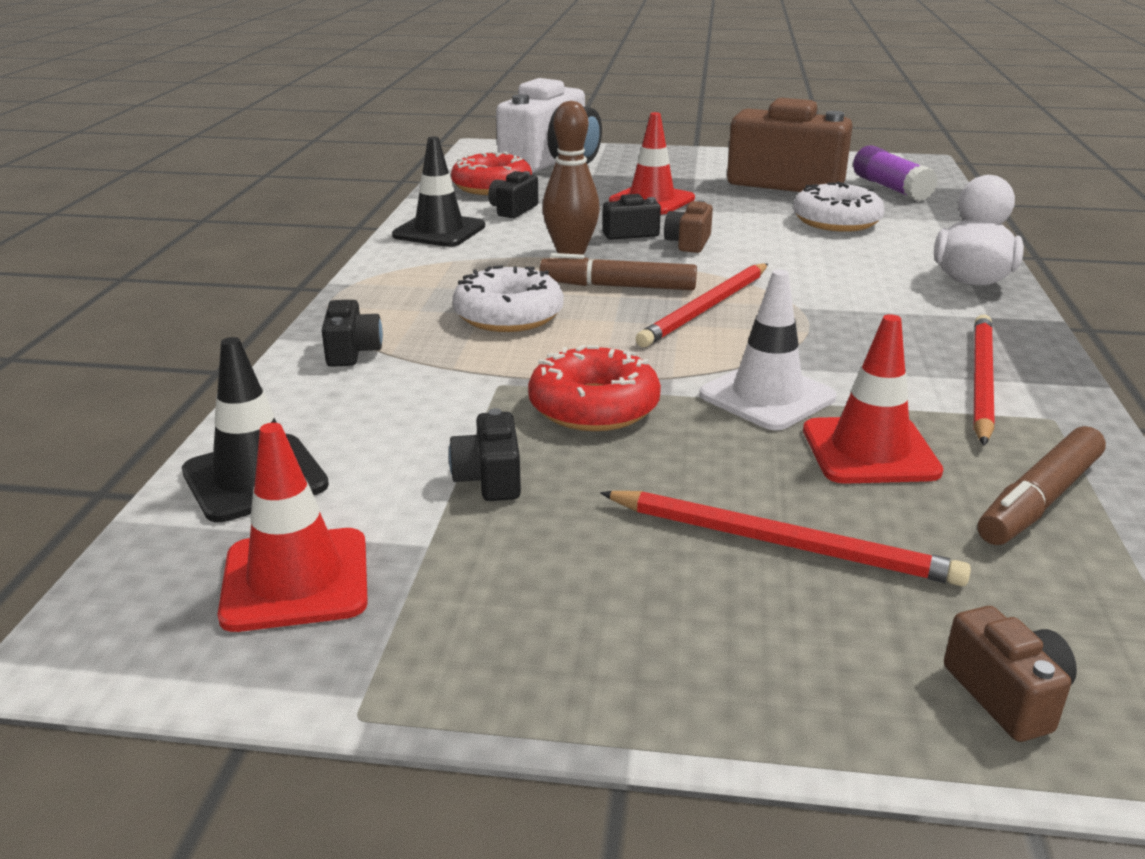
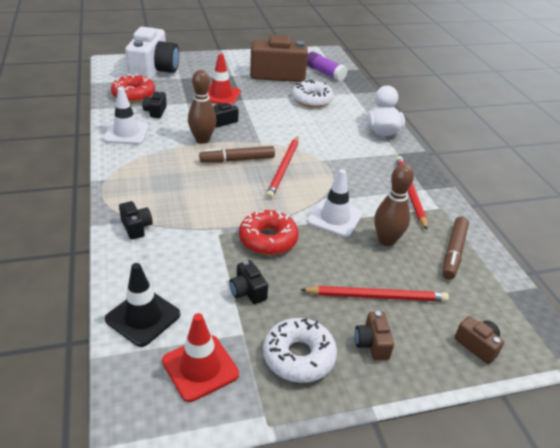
camera: 25 degrees left, 10 degrees up
(439, 231) = (126, 133): black traffic cone -> white traffic cone
(508, 315) = (197, 188): white donut -> white donut (299, 356)
(688, 243) = (254, 124): brown camera -> brown camera (372, 344)
(869, 451) = (386, 240): red traffic cone -> brown bowling pin

